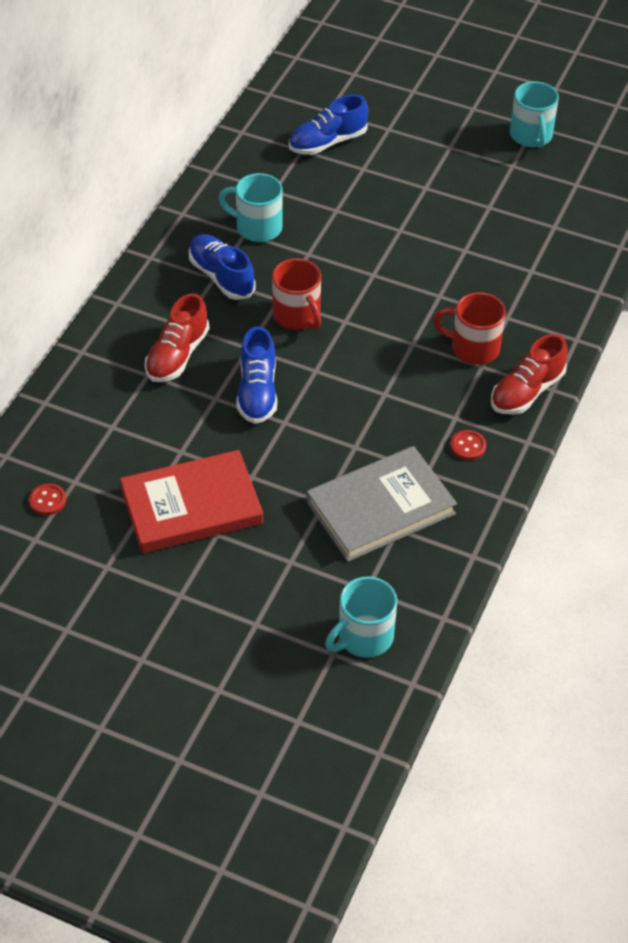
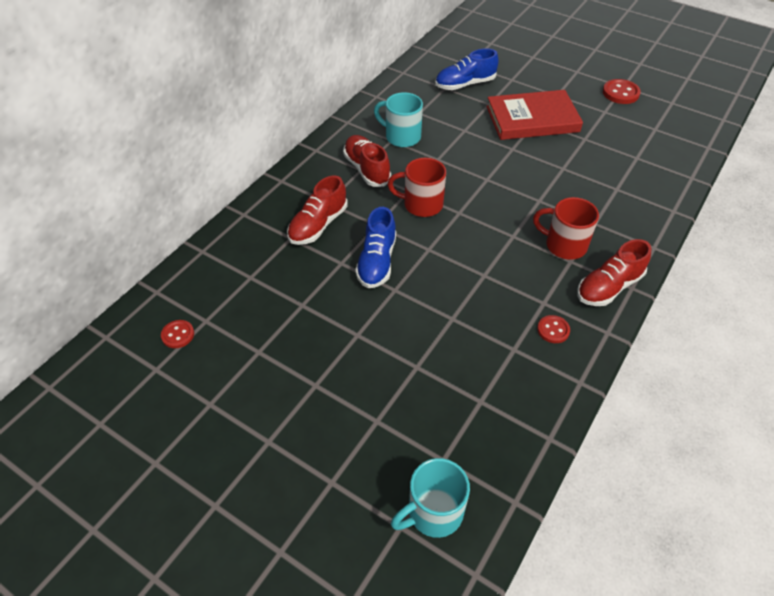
camera: 10 degrees right, 0 degrees up
(191, 506) = (299, 356): red book -> red book (532, 119)
(221, 277) = (367, 169): blue shoe -> red shoe
(297, 316) = (421, 204): red mug -> red mug turned 120 degrees clockwise
(380, 508) = (467, 378): grey book -> none
(531, 136) = (620, 93): turquoise mug -> red button

